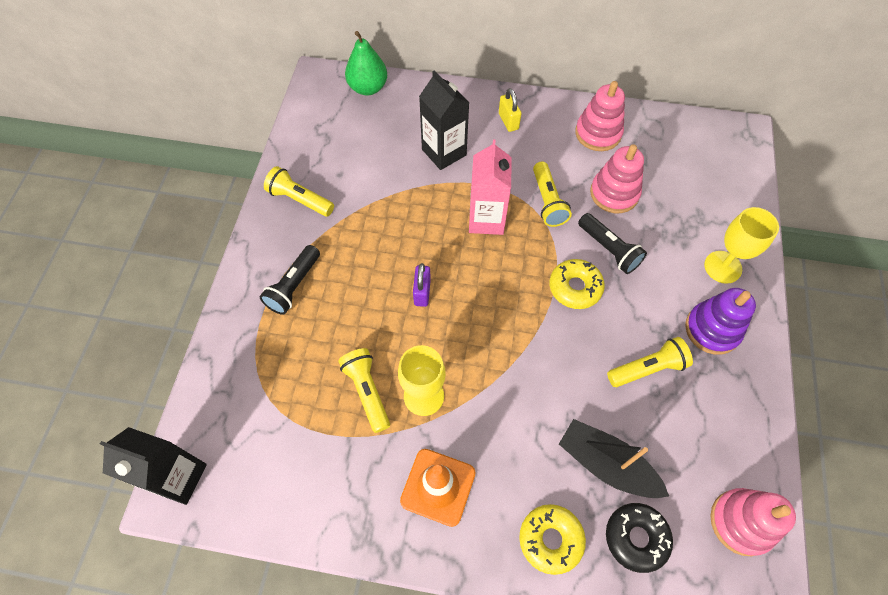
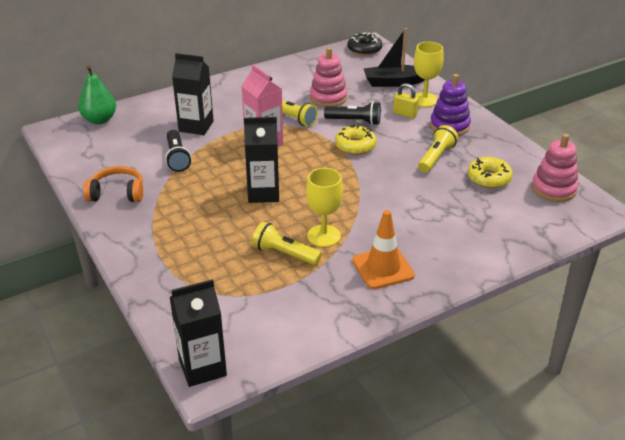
camera: 40 degrees left, 25 degrees down
(294, 286) = (168, 234): black flashlight -> black flashlight (177, 158)
(299, 200) = (117, 193): yellow flashlight -> orange headphones
(422, 292) = (263, 193): purple padlock -> black carton
(508, 121) = (222, 95): yellow padlock -> yellow padlock (405, 114)
(550, 539) = (472, 251): yellow donut -> yellow donut (489, 178)
(598, 133) = (286, 77): pink stacking toy -> none
(606, 464) = (463, 205): black boat -> black boat (394, 82)
(636, 538) = (513, 224): black donut -> black donut (364, 49)

